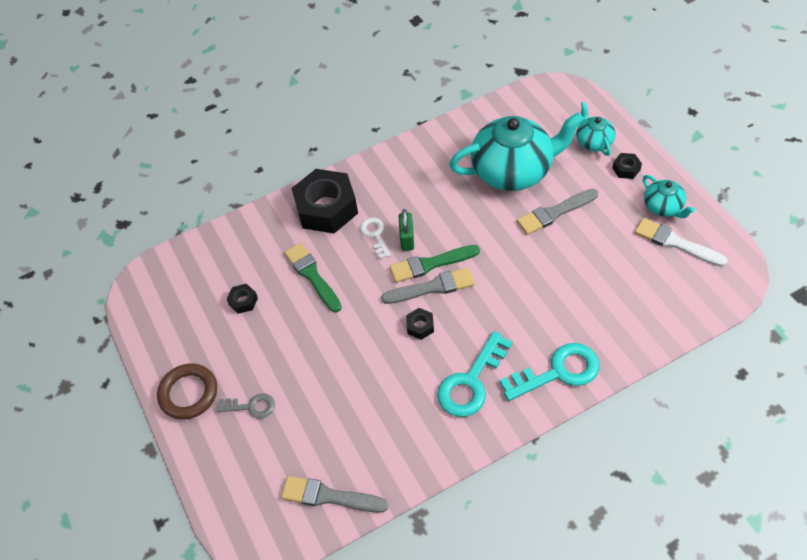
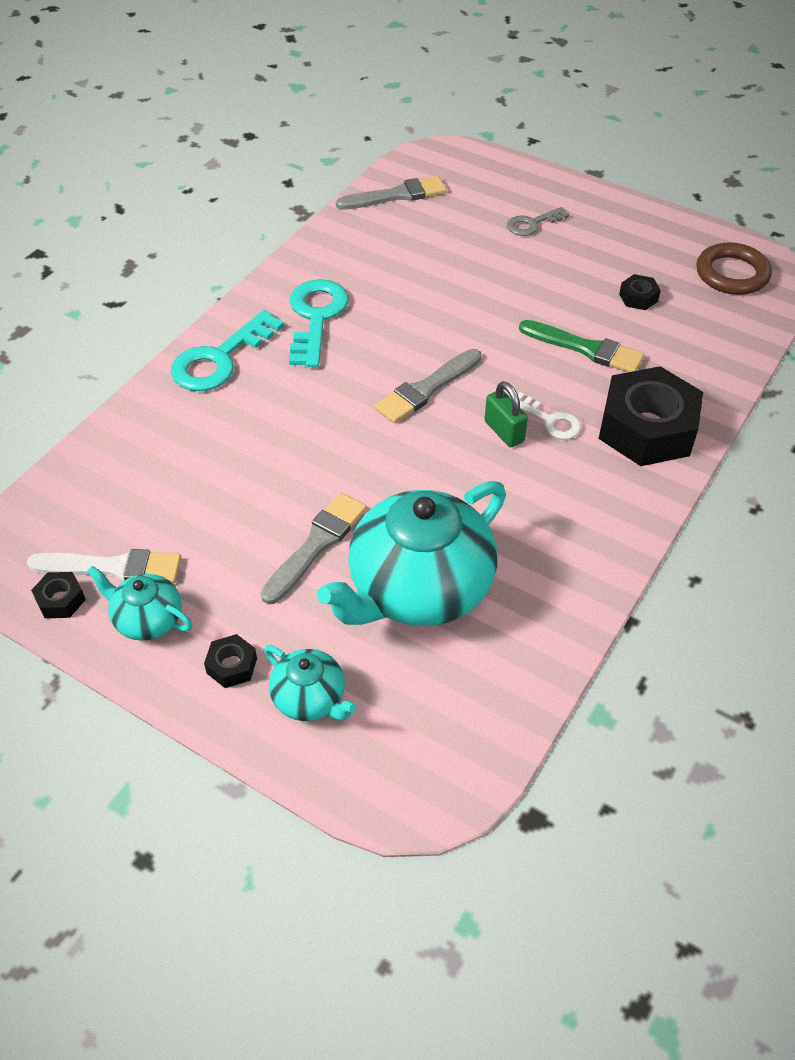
camera: 145 degrees right, 5 degrees down
(188, 393) = (605, 212): brown ring -> brown ring (732, 274)
(420, 326) = (411, 346): black nut -> black nut (60, 600)
(430, 264) = (449, 413): green brush -> none

